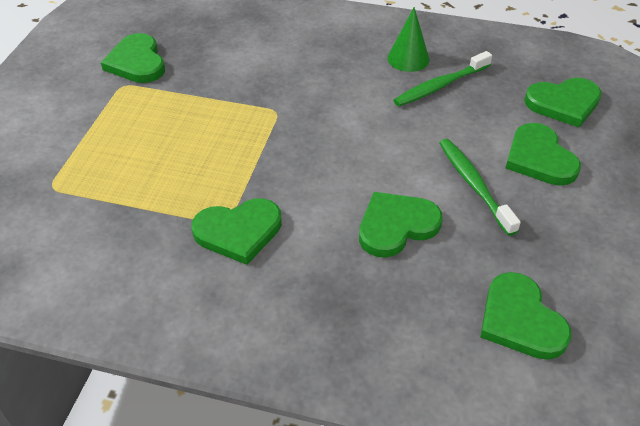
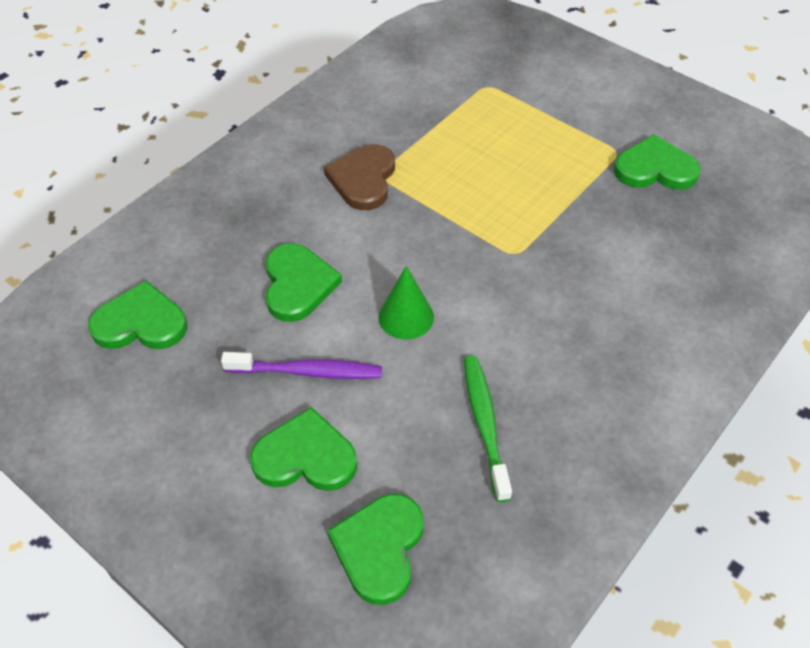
camera: 115 degrees right, 5 degrees up
(238, 231) = (363, 179): green heart -> brown heart
(408, 58) = (557, 416): green cone -> green cone (406, 317)
(474, 185) = (307, 371): green toothbrush -> purple toothbrush

